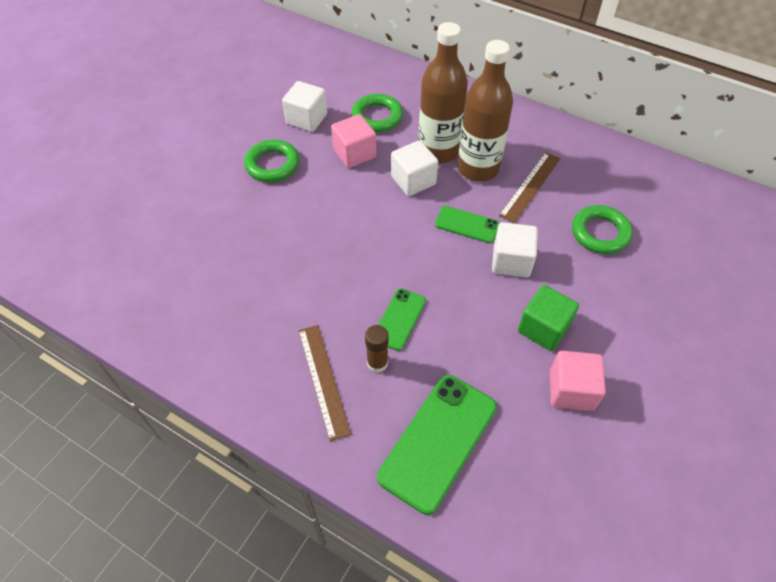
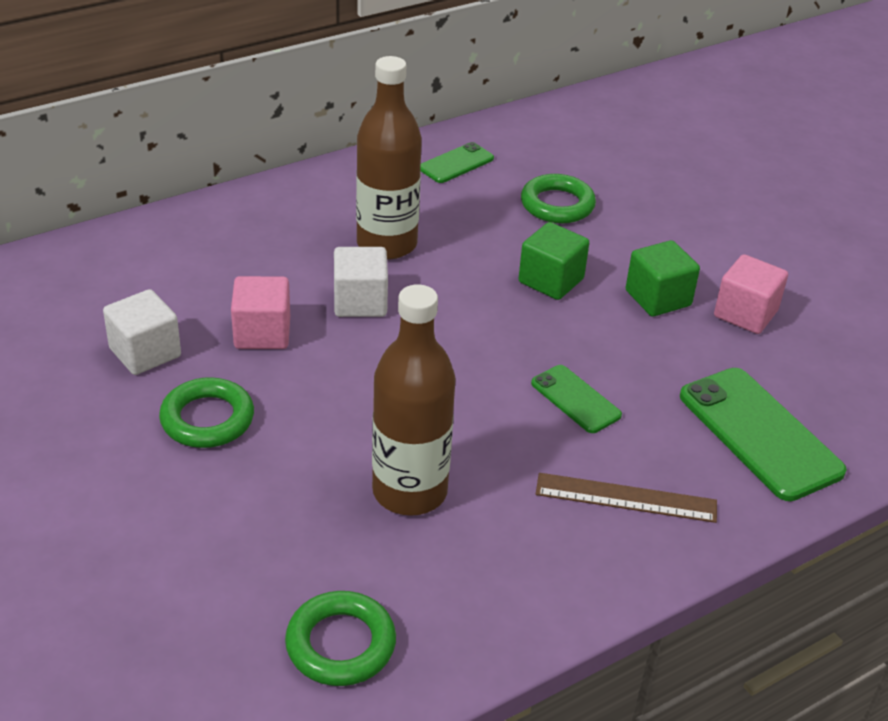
camera: 65 degrees left, 15 degrees down
(377, 117) = (210, 287): green ring -> green ring (340, 644)
(377, 363) = (628, 442): brown glue stick -> none
(438, 151) = (327, 262): brown bottle -> brown bottle (409, 491)
(467, 224) = (470, 289): green phone -> green phone (456, 163)
(511, 261) = (551, 280): white cube -> green cube
(530, 186) = (450, 219): brown ruler -> none

